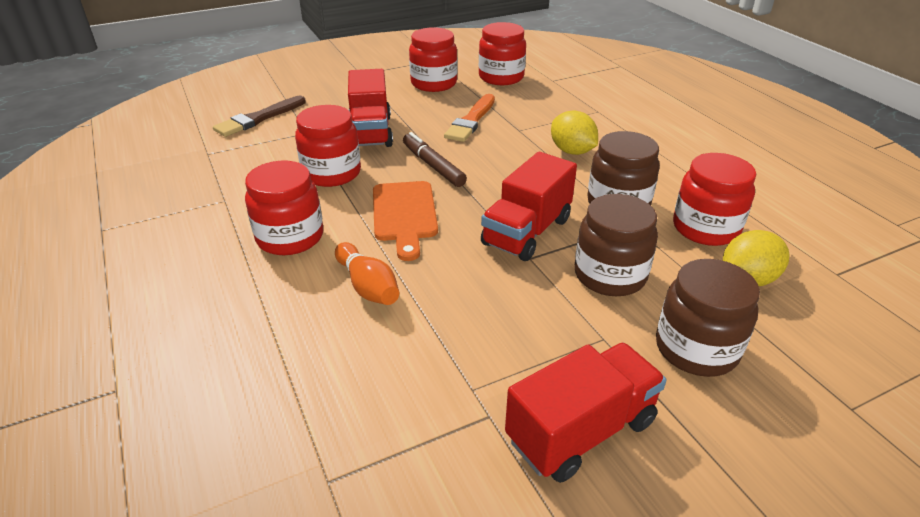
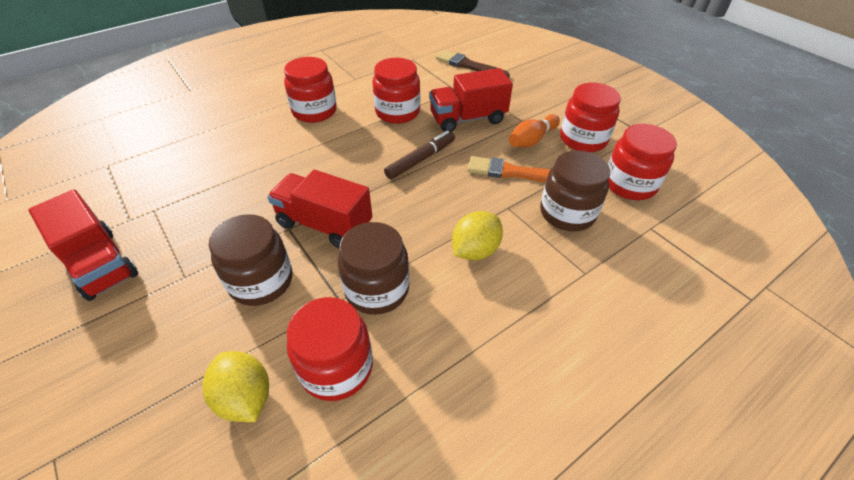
camera: 80 degrees right, 10 degrees up
(368, 286) = (260, 152): orange bowling pin -> orange bowling pin (532, 140)
(405, 215) = (344, 155): orange cutting board -> none
(696, 348) = (158, 339): brown jar -> brown jar (567, 213)

